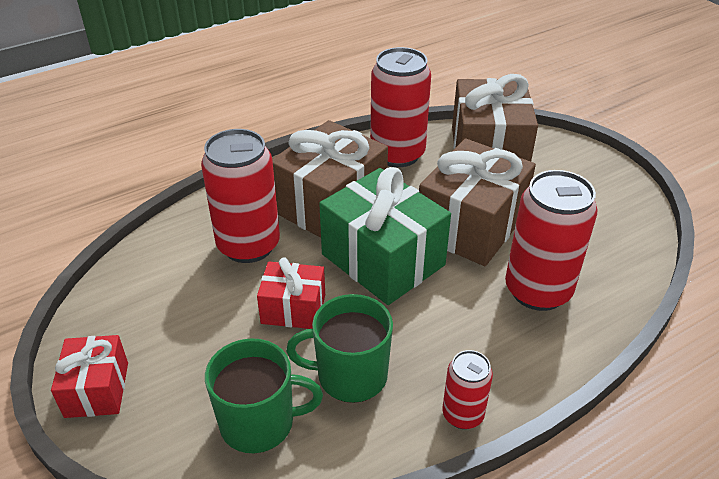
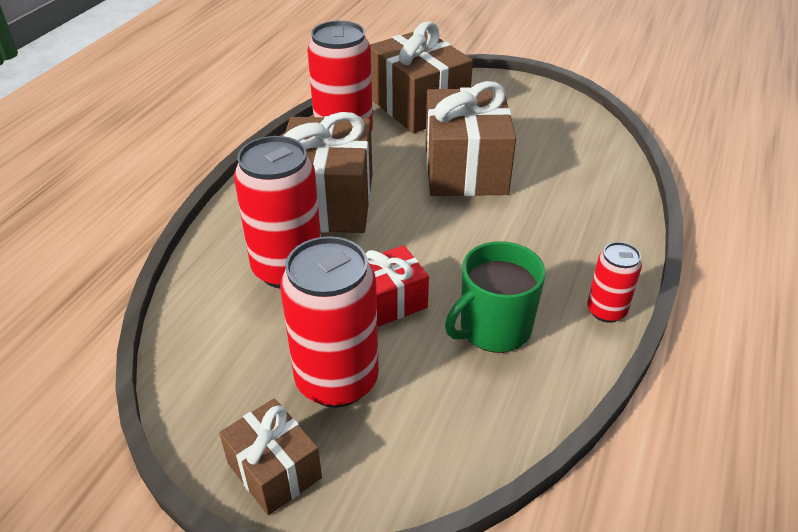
camera: 35 degrees left, 0 degrees up
(97, 389) = (274, 470): red gift -> brown gift
(259, 422) = (460, 407): green mug -> none
(383, 260) = (423, 226): green gift -> none
(537, 291) = (564, 195): red can -> red can (337, 380)

